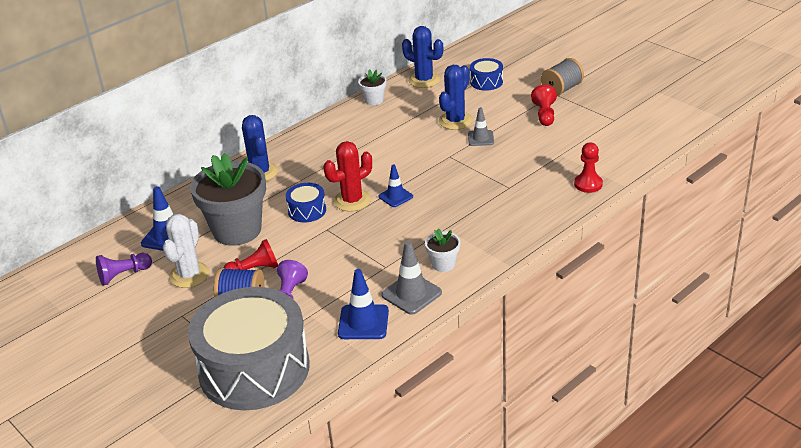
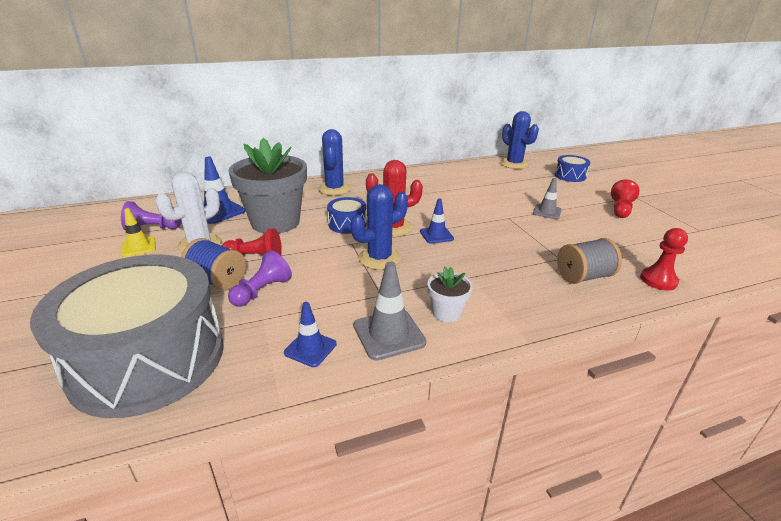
camera: 20 degrees right, 5 degrees down
(135, 296) = (139, 247): none -> yellow traffic cone
(363, 322) = (310, 348): blue traffic cone -> blue traffic cone, size x0.65
(374, 100) = (463, 167): white flower pot -> none
(455, 121) = (528, 194): blue cactus -> blue cactus (379, 258)
(562, 89) = (644, 195): grey spool -> grey spool (584, 276)

